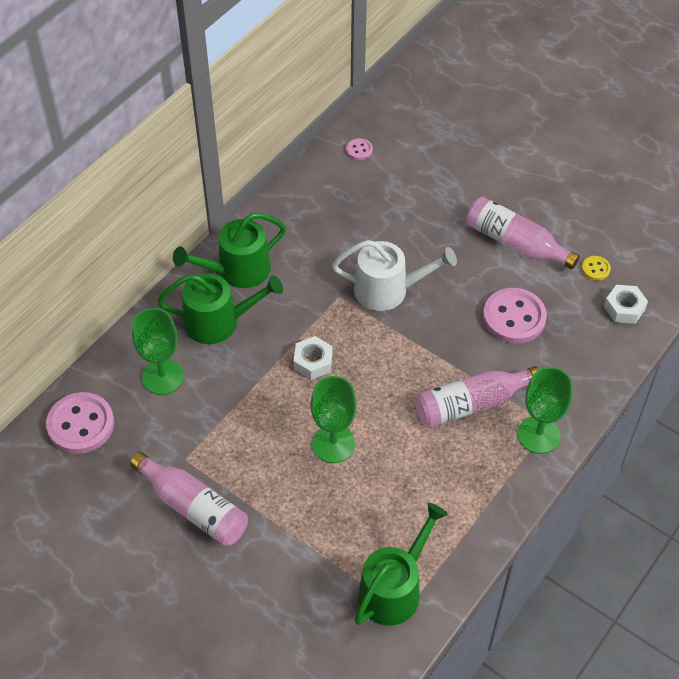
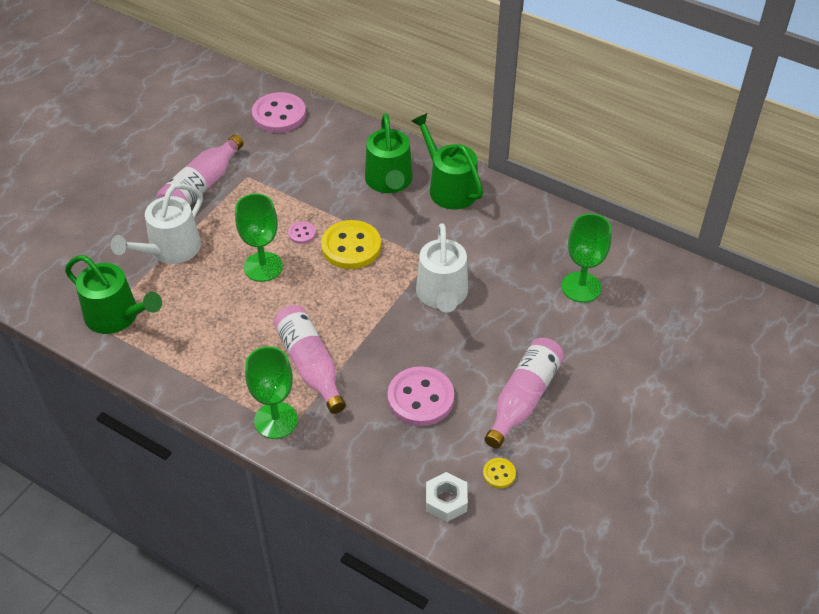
camera: 85 degrees right, 5 degrees down
(162, 377) = (328, 154): green goblet -> green goblet (581, 287)
(295, 538) = (170, 249): none -> white watering can
(313, 362) = (351, 247): white nut -> yellow button
(359, 150) = (623, 262): pink button -> pink button (302, 233)

